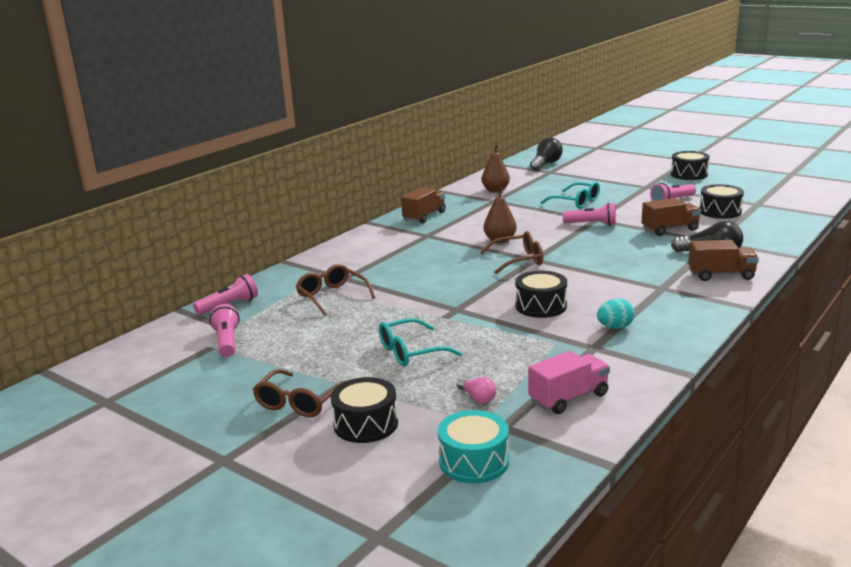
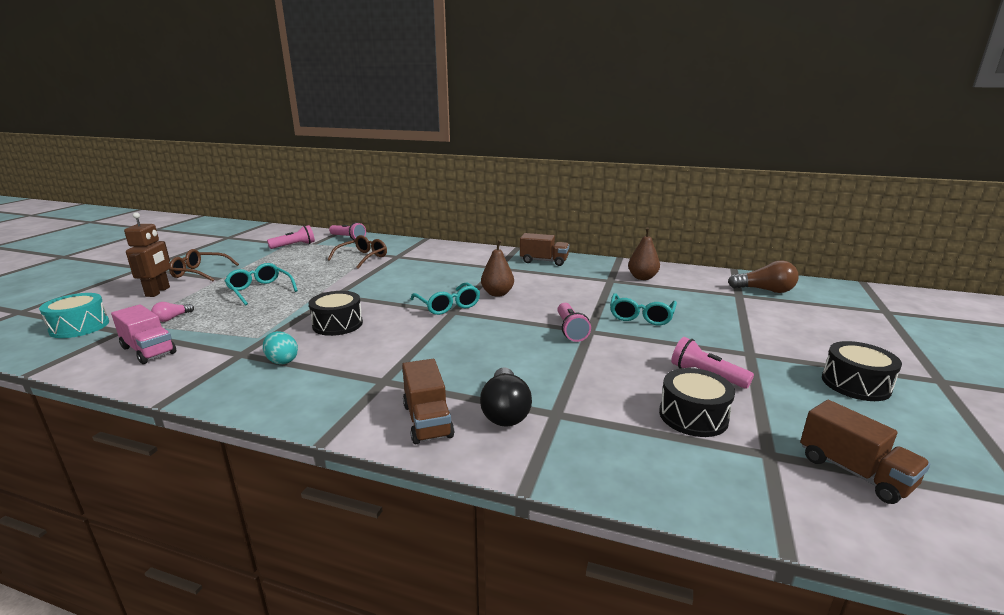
camera: 70 degrees right, 0 degrees up
(366, 424) = (158, 292): black drum -> brown robot
(518, 260) = (448, 305): brown glasses -> turquoise glasses
(546, 164) = (765, 290): black light bulb -> brown light bulb
(670, 229) = (583, 378): brown truck -> brown truck (854, 472)

